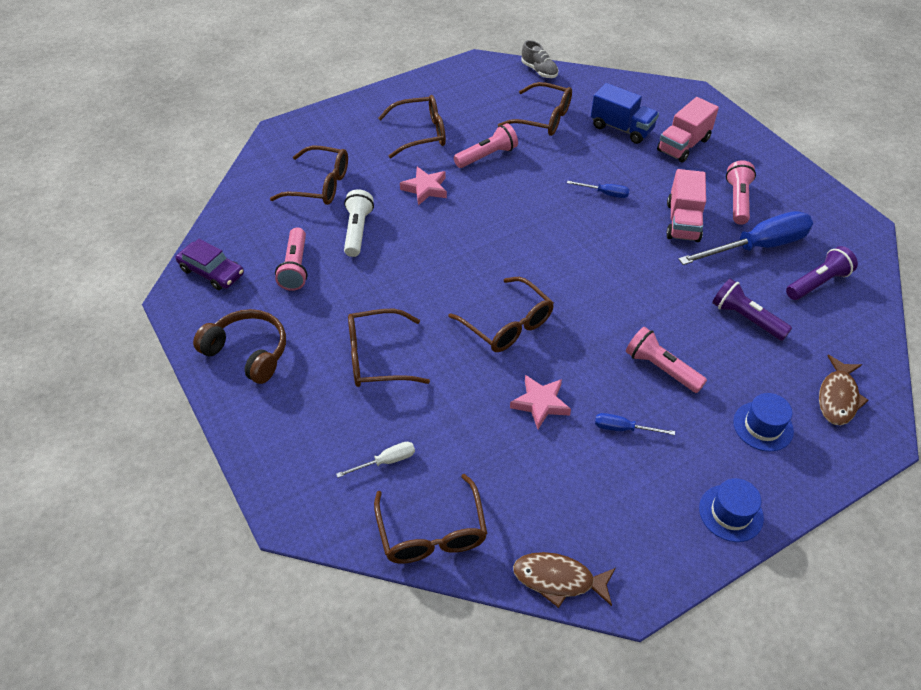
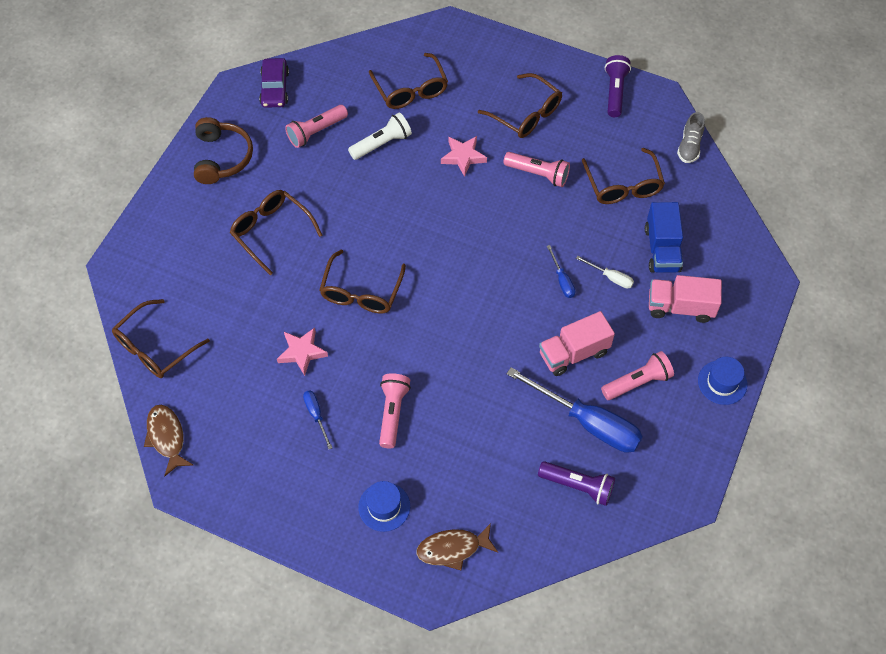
camera: 55 degrees right, 10 degrees up
(386, 461) = (190, 290): white screwdriver -> white screwdriver (610, 277)
(730, 513) = (288, 517): blue hat -> blue hat (722, 382)
(746, 318) = (492, 449): purple flashlight -> purple flashlight (615, 92)

